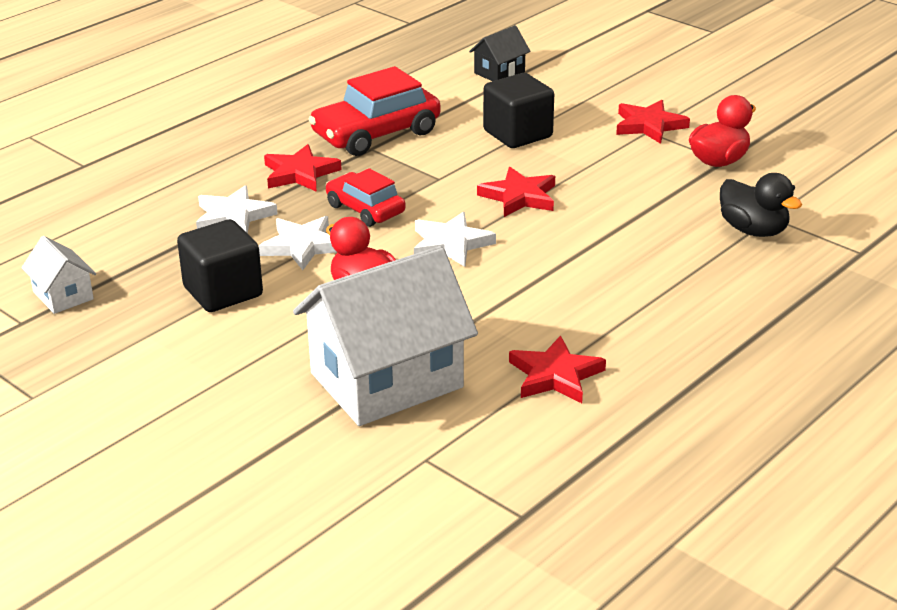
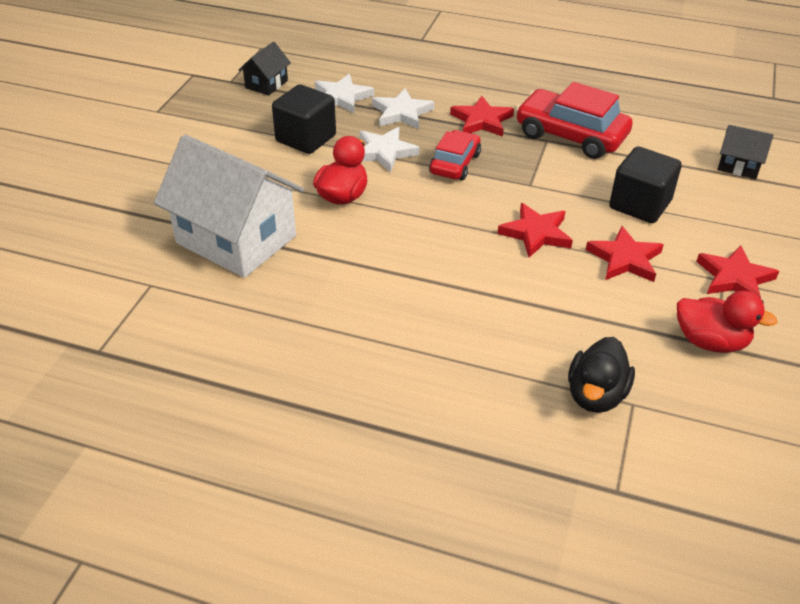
camera: 65 degrees right, 10 degrees up
(63, 295) = (266, 84): white house -> black house
(450, 244) = (436, 218): white star -> white star (342, 97)
(555, 375) = (282, 322): red star -> red star (624, 259)

